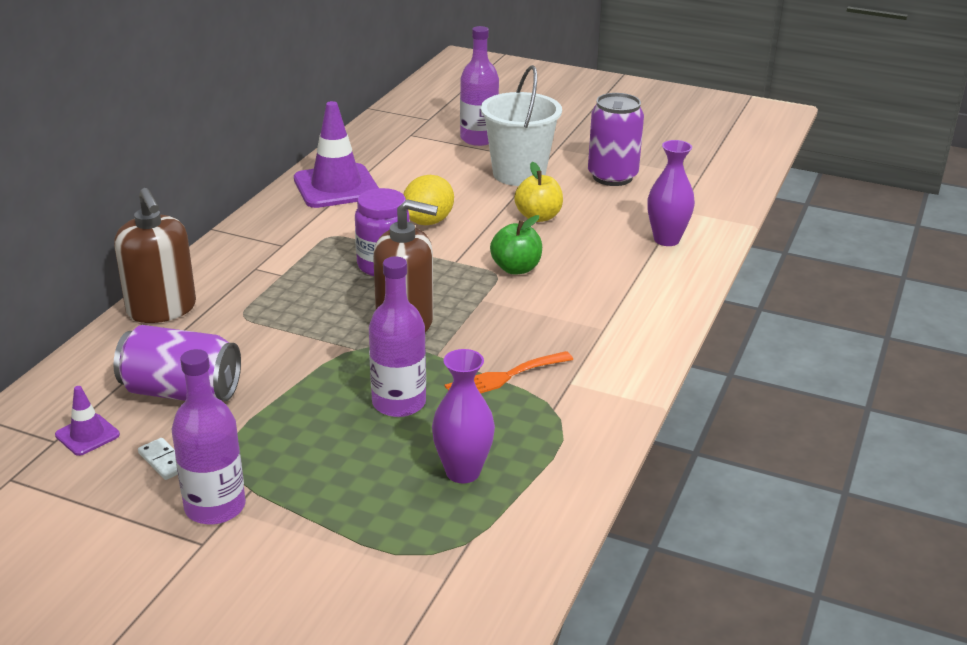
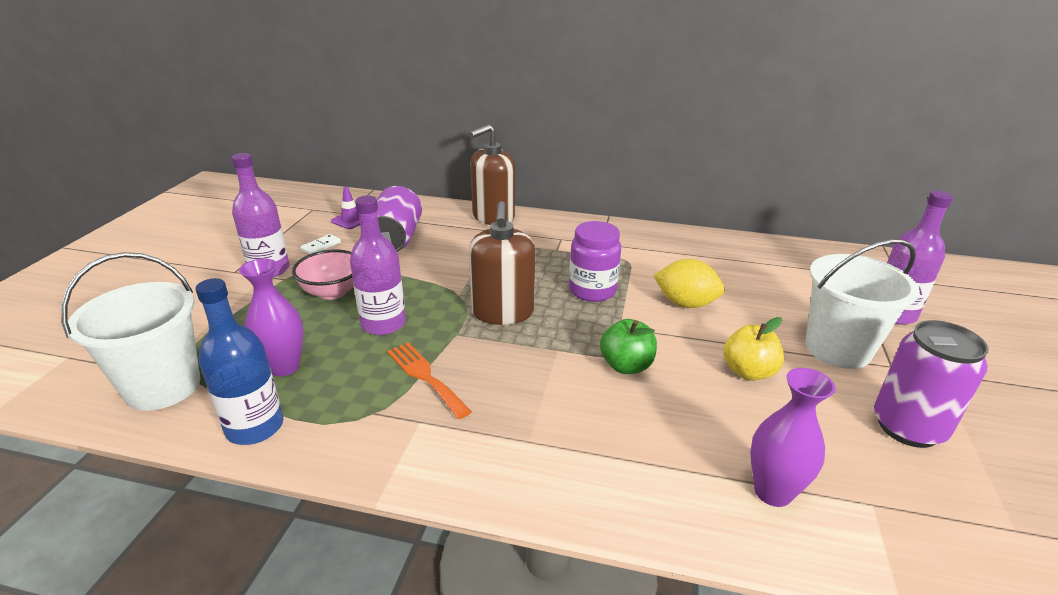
camera: 80 degrees right, 0 degrees up
(308, 444) = (332, 292): none -> pink bowl
(336, 187) = (713, 252): purple traffic cone -> none
(477, 564) = (163, 387): none -> white bucket
(561, 483) = (255, 427): none -> blue bottle

